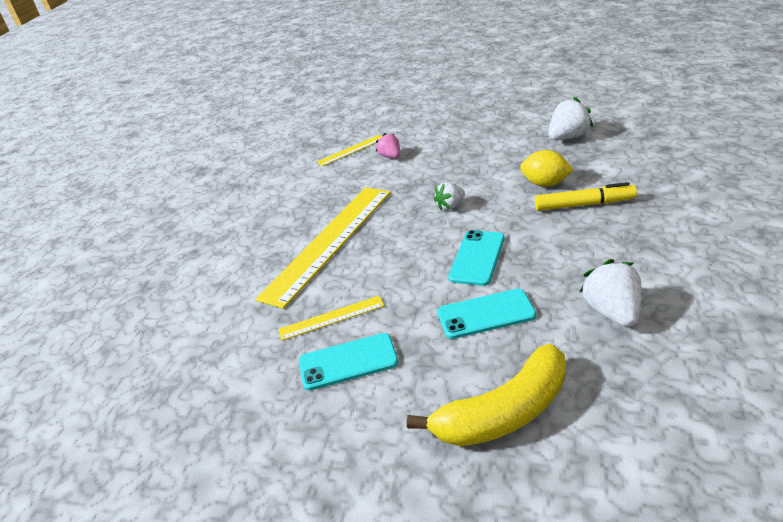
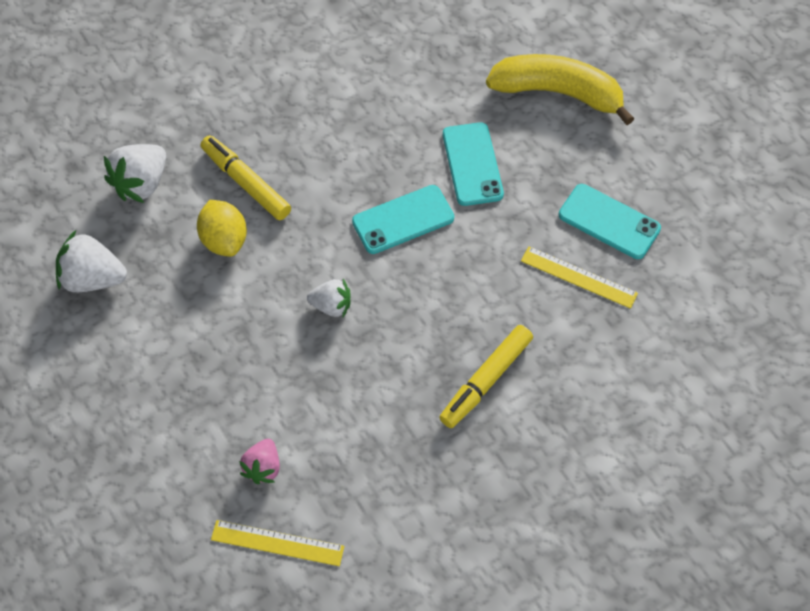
camera: 140 degrees left, 25 degrees up
(328, 242) = (485, 380): yellow ruler -> yellow marker
(486, 314) = (472, 164): turquoise phone -> turquoise phone turned 45 degrees clockwise
(612, 312) = (399, 85): white strawberry -> white strawberry (141, 184)

